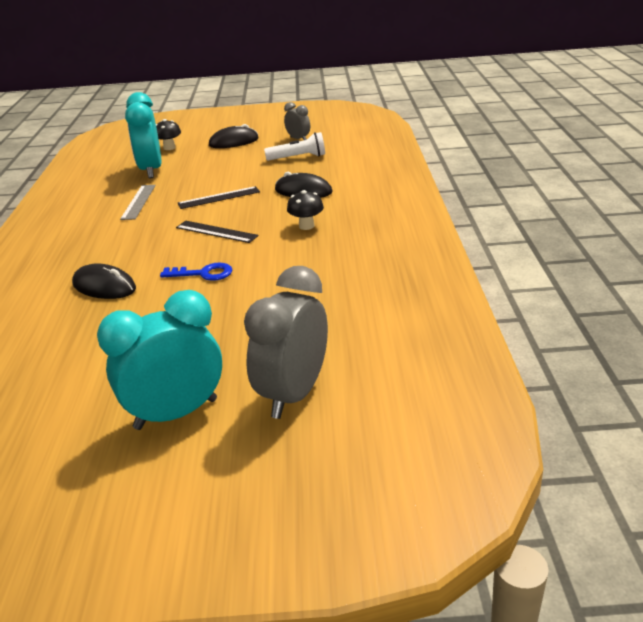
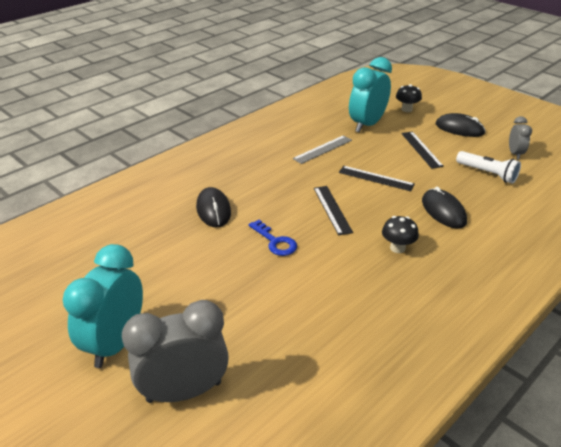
camera: 45 degrees right, 5 degrees up
(176, 414) = (115, 343): turquoise clock -> turquoise clock turned 90 degrees counterclockwise
(225, 165) = (421, 149): none -> black ruler

